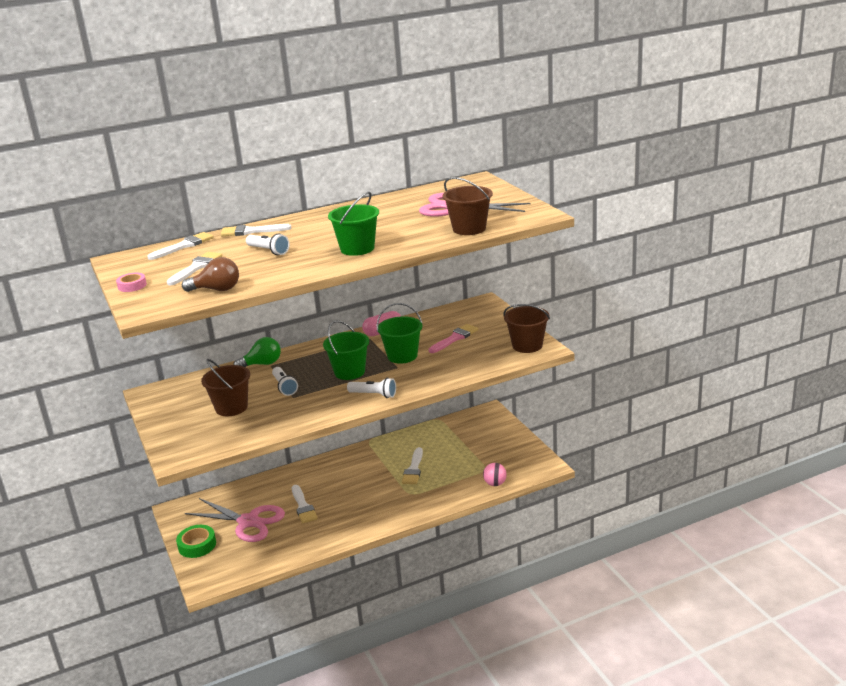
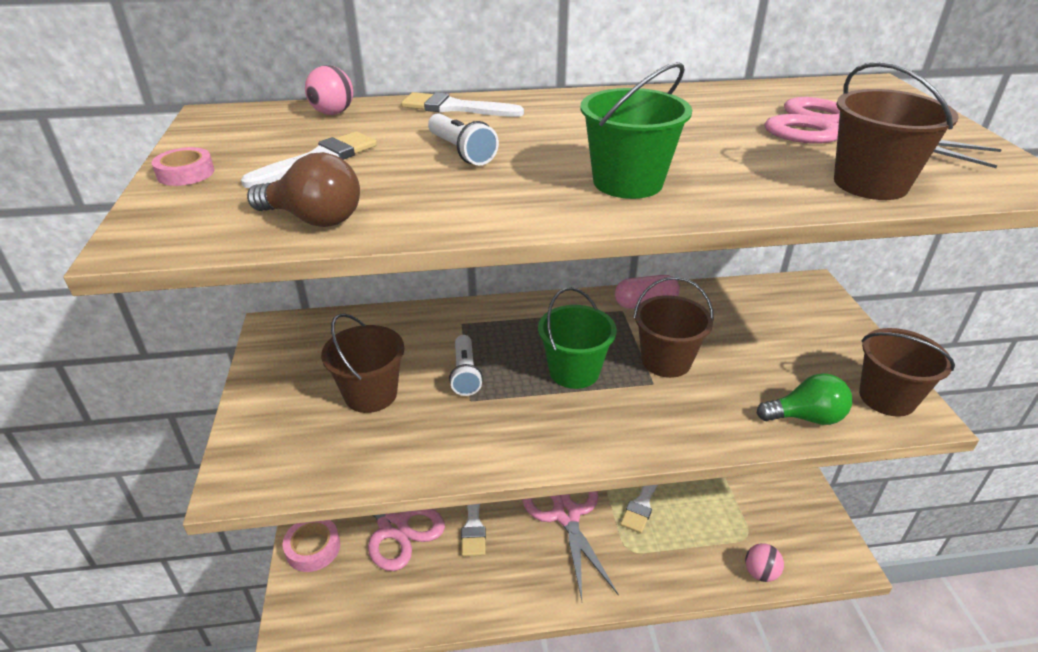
camera: 15 degrees right, 10 degrees up
(183, 246) = (333, 113): white brush -> pink ball
(197, 545) = (313, 548): green tape -> pink tape
(262, 364) = (451, 318): green light bulb -> green light bulb (805, 417)
(364, 487) = (566, 514): none -> pink scissors
(374, 395) = (601, 436): white flashlight -> none
(402, 356) = (666, 361): green bucket -> brown bucket
(454, 338) = (758, 347): pink brush -> none

